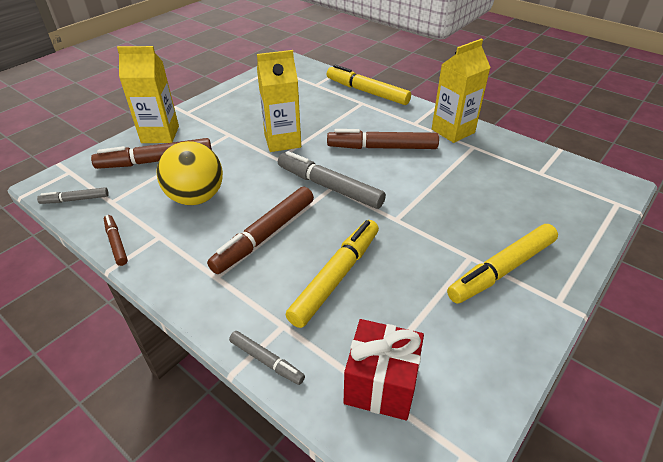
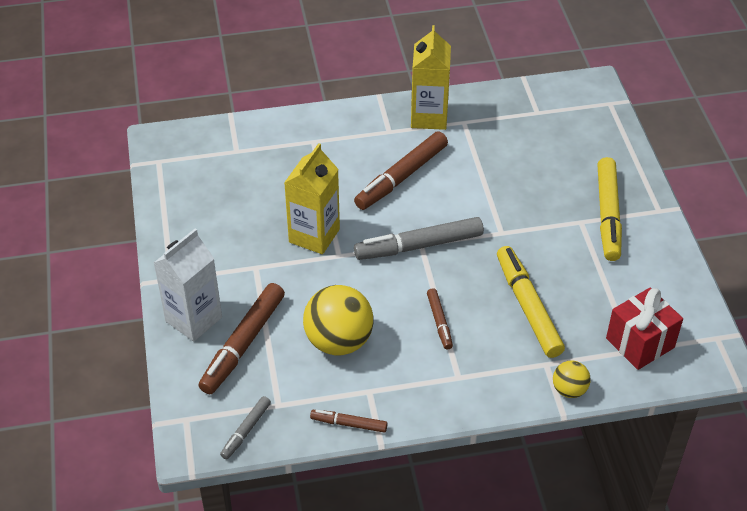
camera: 50 degrees left, 5 degrees up
(160, 134) = (193, 319): yellow carton -> white carton
(265, 235) = (439, 322): brown marker -> brown marker, size x0.53
(266, 360) = (569, 390): grey marker -> yellow ball
(367, 92) = (298, 125): yellow marker -> none

